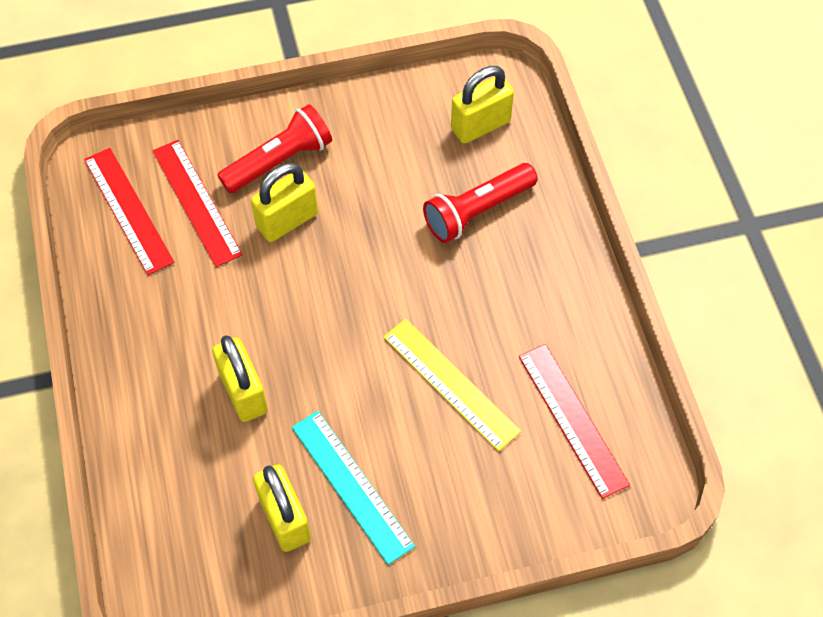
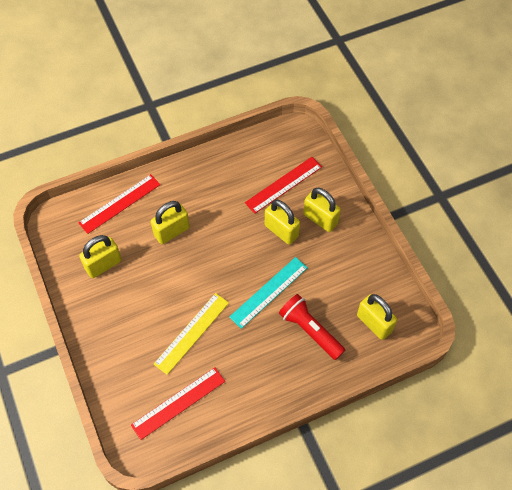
camera: 80 degrees right, 0 degrees up
(128, 210) = (271, 154): red ruler -> red ruler (119, 203)
(279, 161) = (320, 219): red flashlight -> yellow padlock
(352, 485) = (125, 293): turquoise ruler -> turquoise ruler (269, 292)

